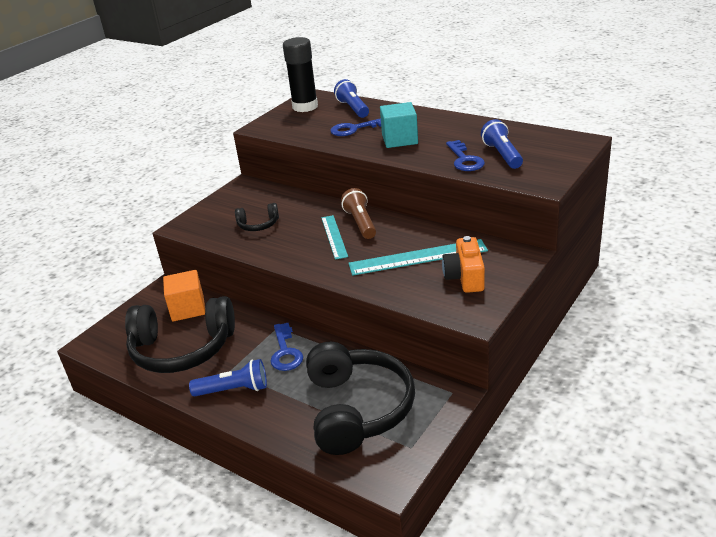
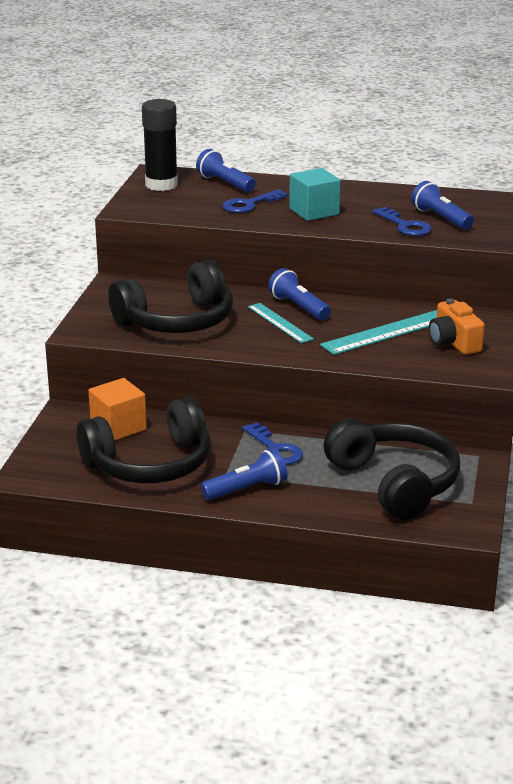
camera: 25 degrees left, 5 degrees down
(258, 225) = (177, 321): black headphones -> black headphones, size x2.20
(360, 223) = (298, 307): brown flashlight -> blue flashlight

